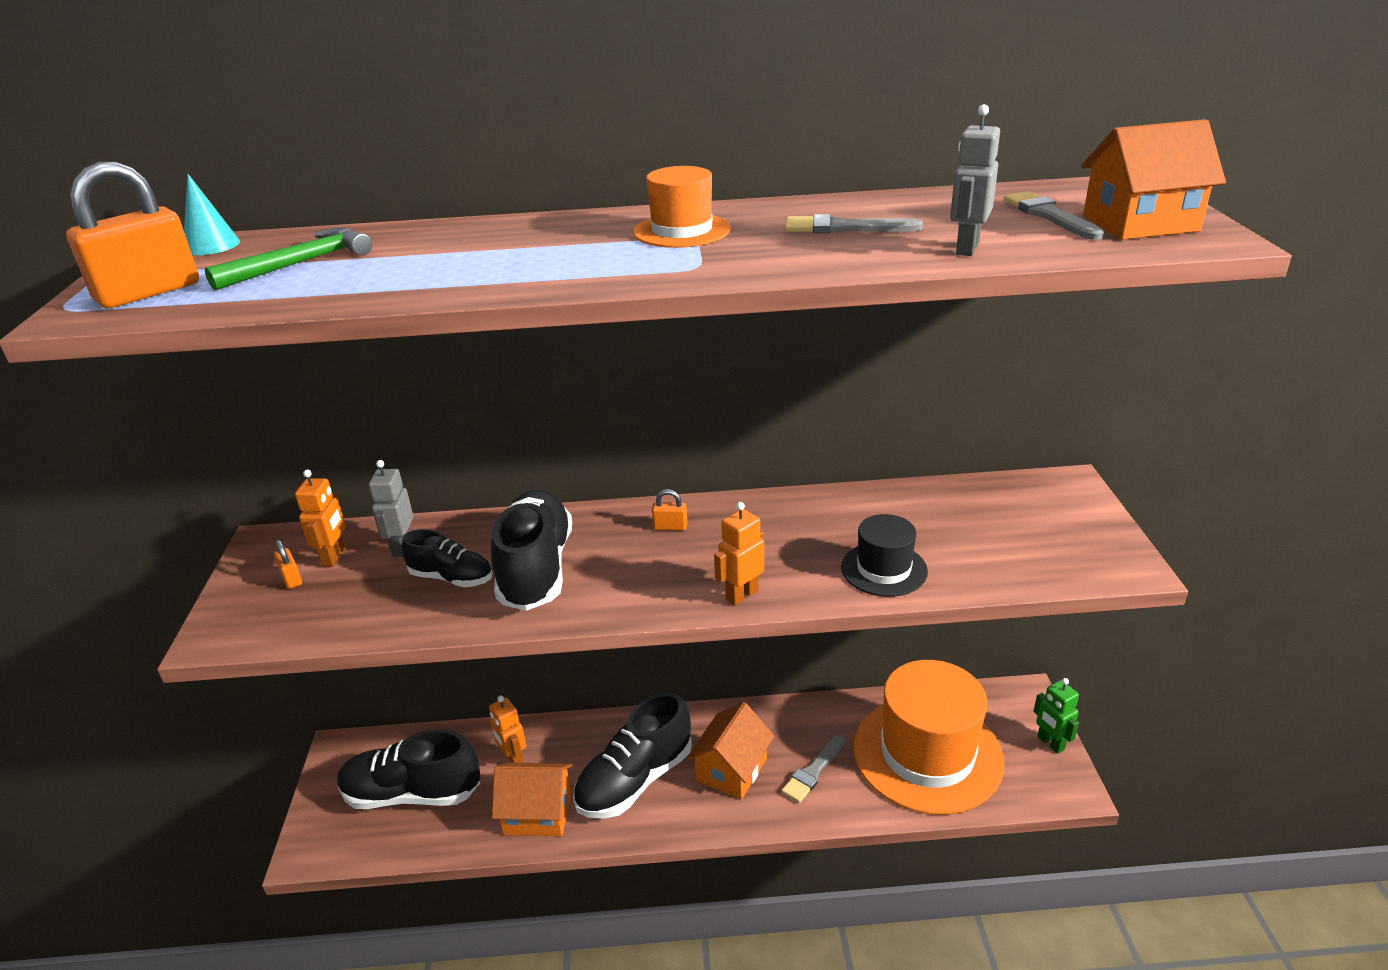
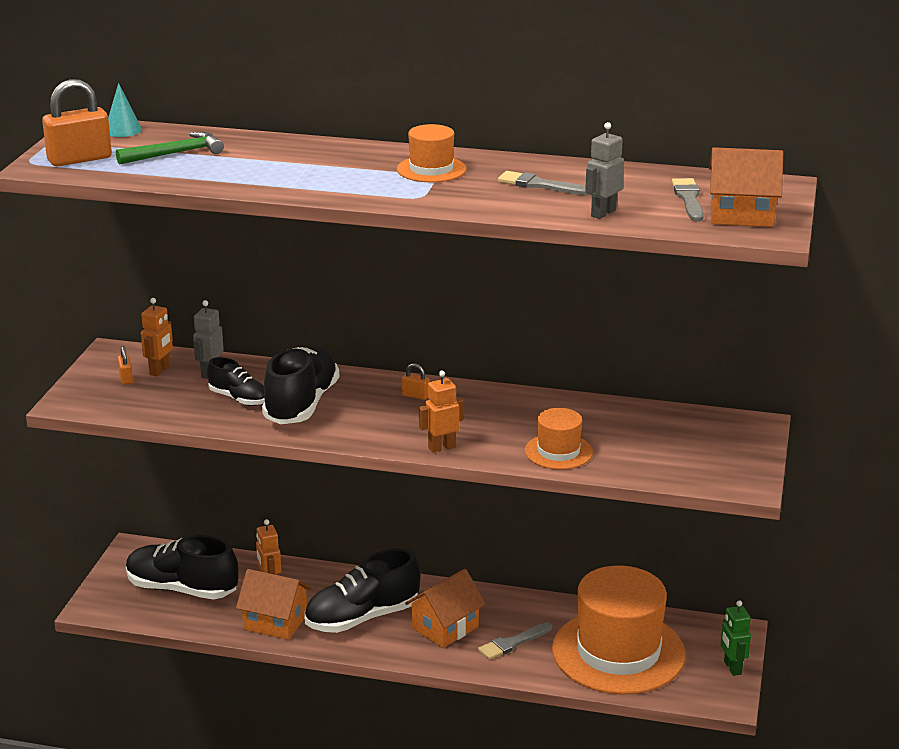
camera: 15 degrees right, 5 degrees down
(884, 569) = (558, 452): black hat -> orange hat

